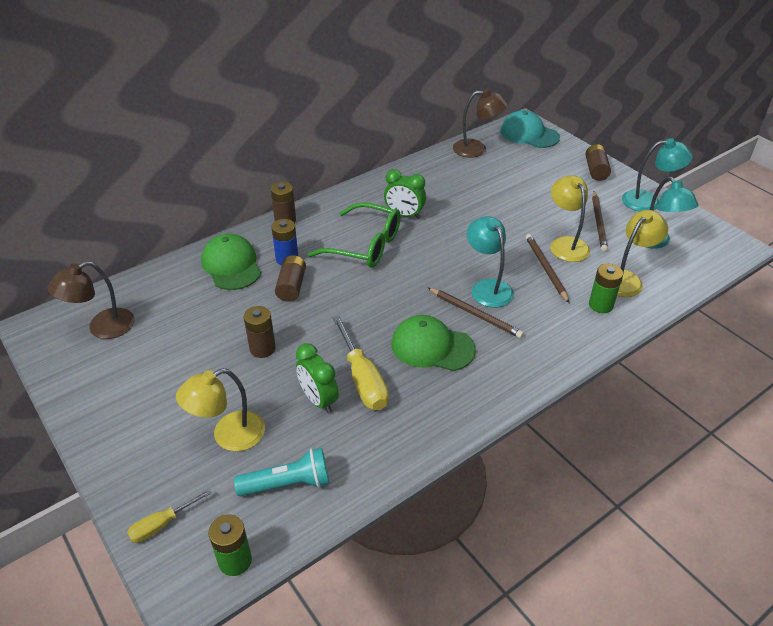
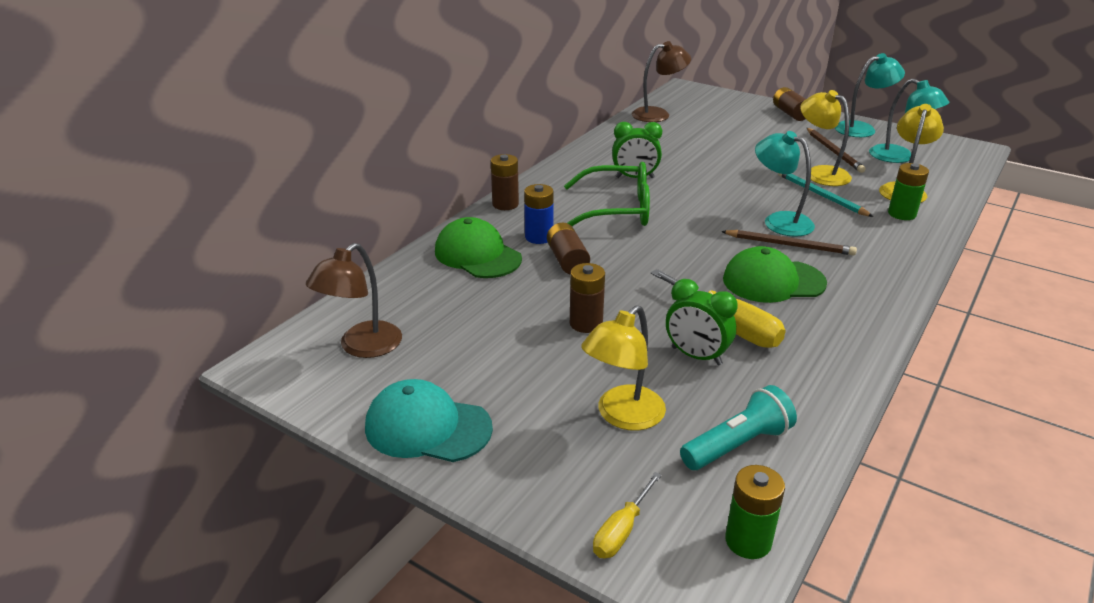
camera: 20 degrees left, 10 degrees down
(529, 134) = (699, 96): turquoise cap -> turquoise cap (427, 427)
(546, 269) = (821, 195): brown pencil -> turquoise pencil

